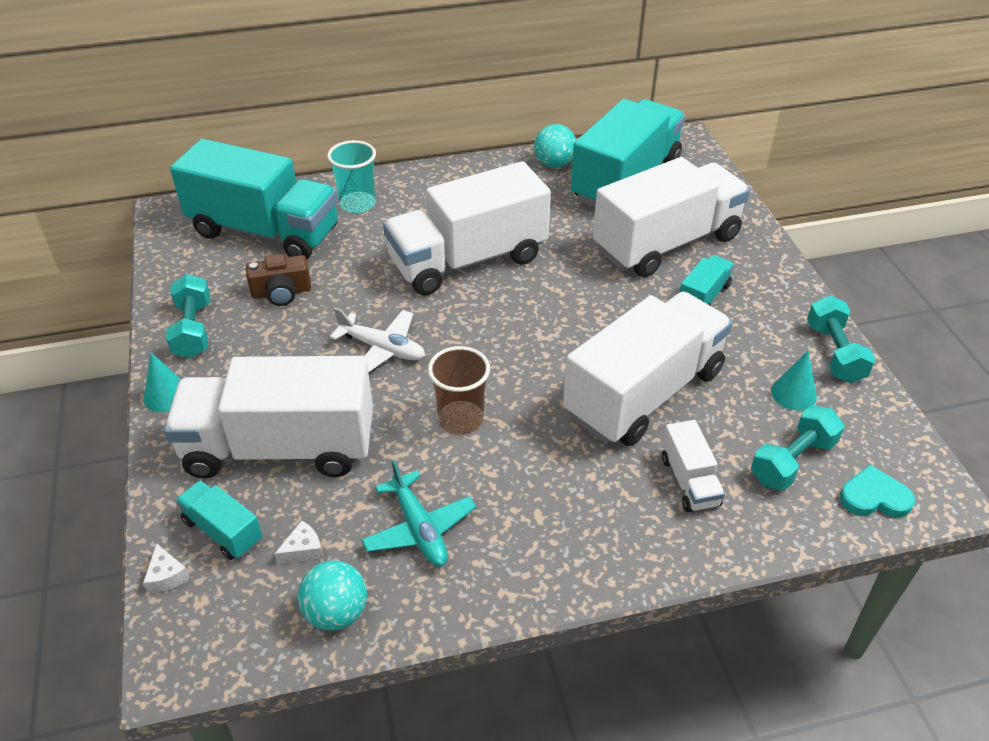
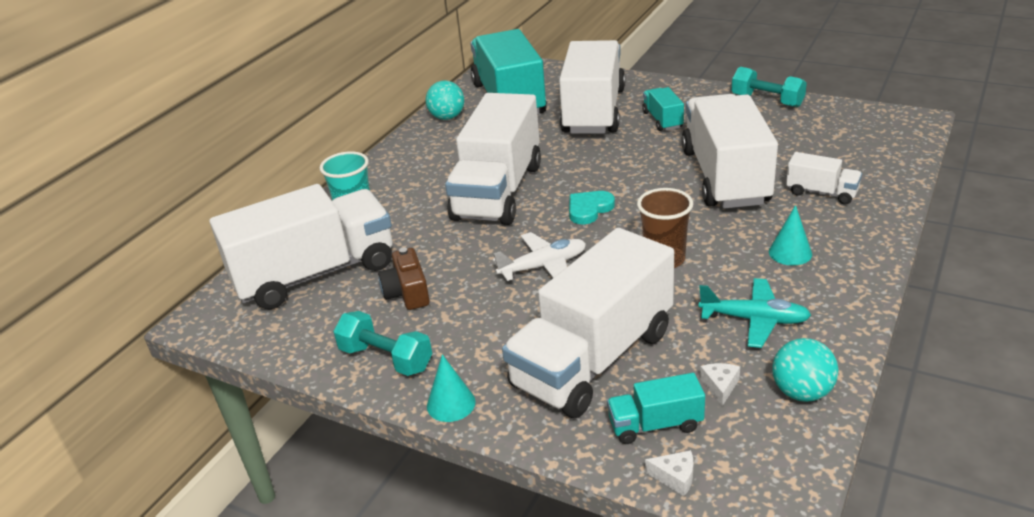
camera: 45 degrees left, 10 degrees down
(265, 231) = (315, 274): turquoise truck -> white truck
(281, 292) = (407, 292): brown camera -> brown camera turned 135 degrees clockwise
(792, 461) = (841, 151): turquoise dumbbell -> none
(793, 393) = (786, 127): turquoise cone -> turquoise cone (790, 253)
(874, 497) = (896, 139): turquoise heart -> turquoise heart (589, 209)

